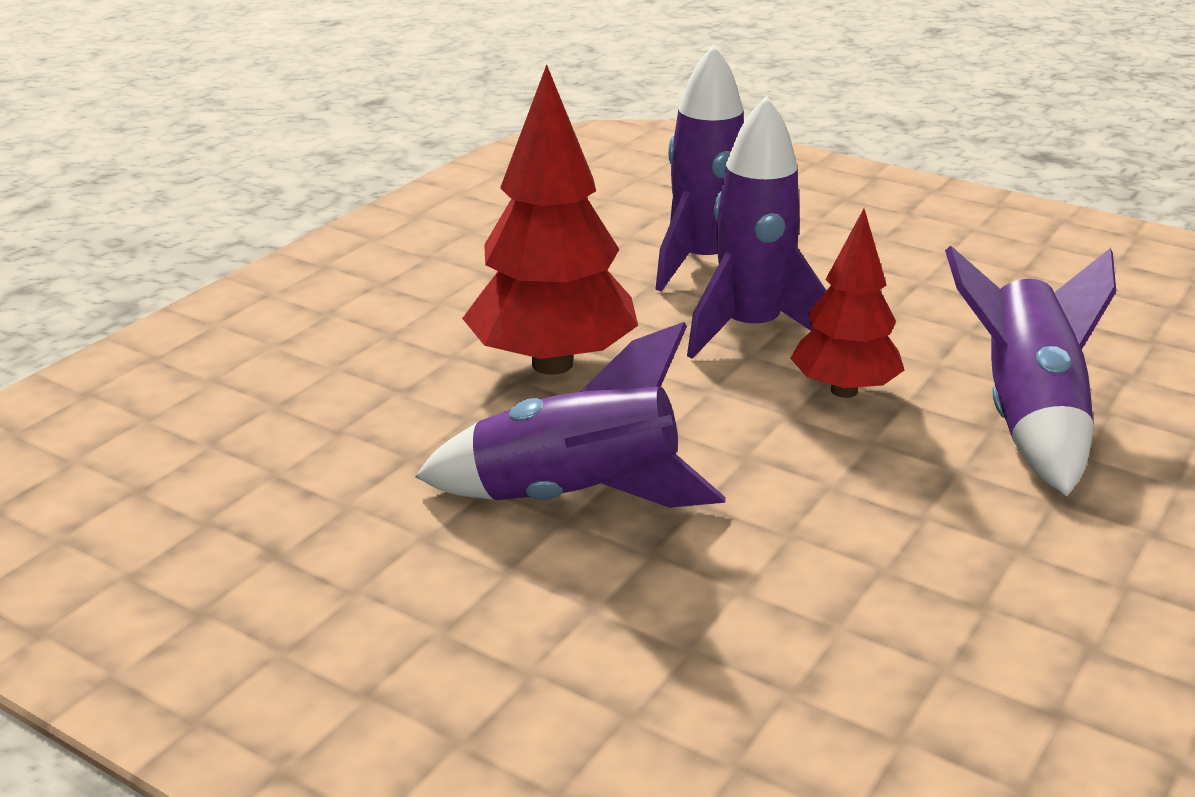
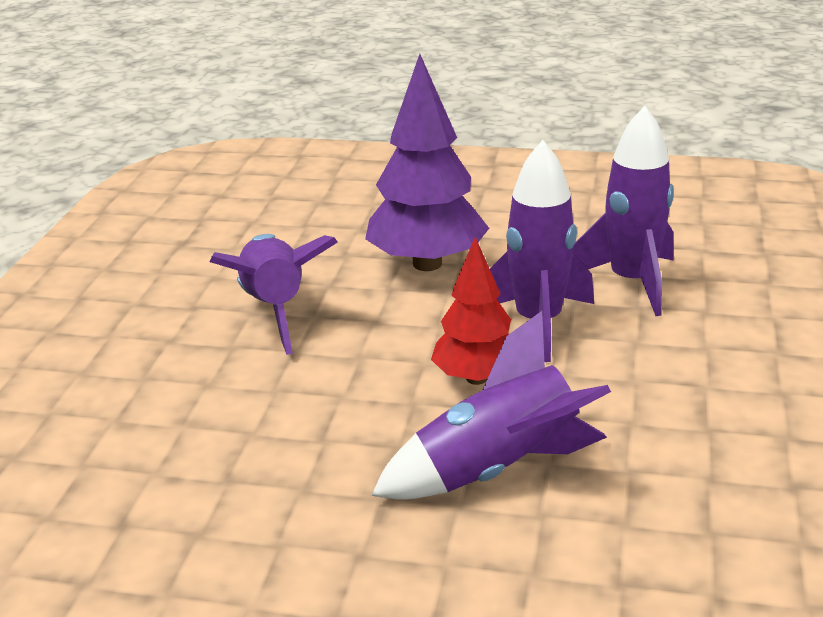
camera: 70 degrees right, 0 degrees up
(552, 364) = (427, 263): red tree -> purple tree

